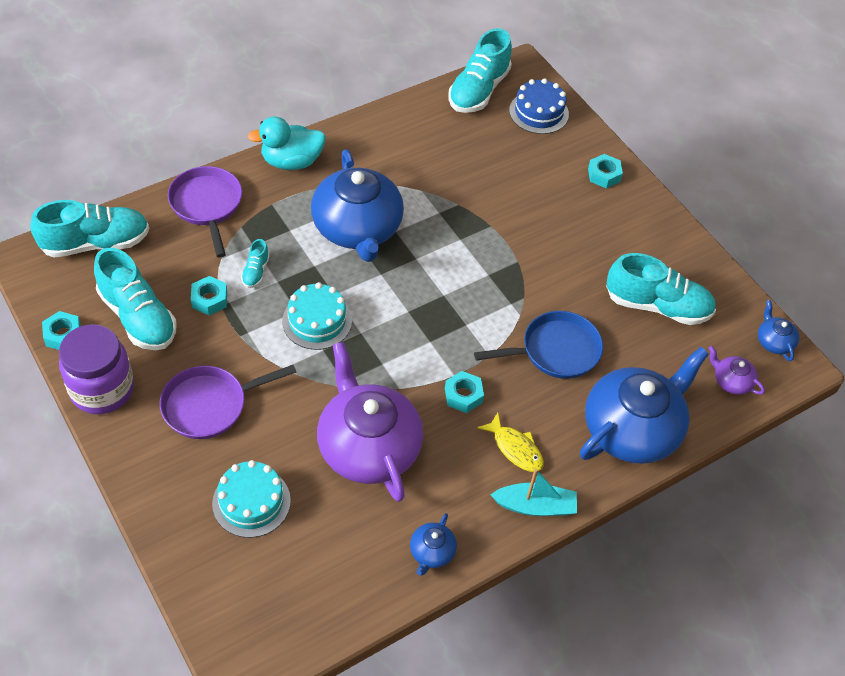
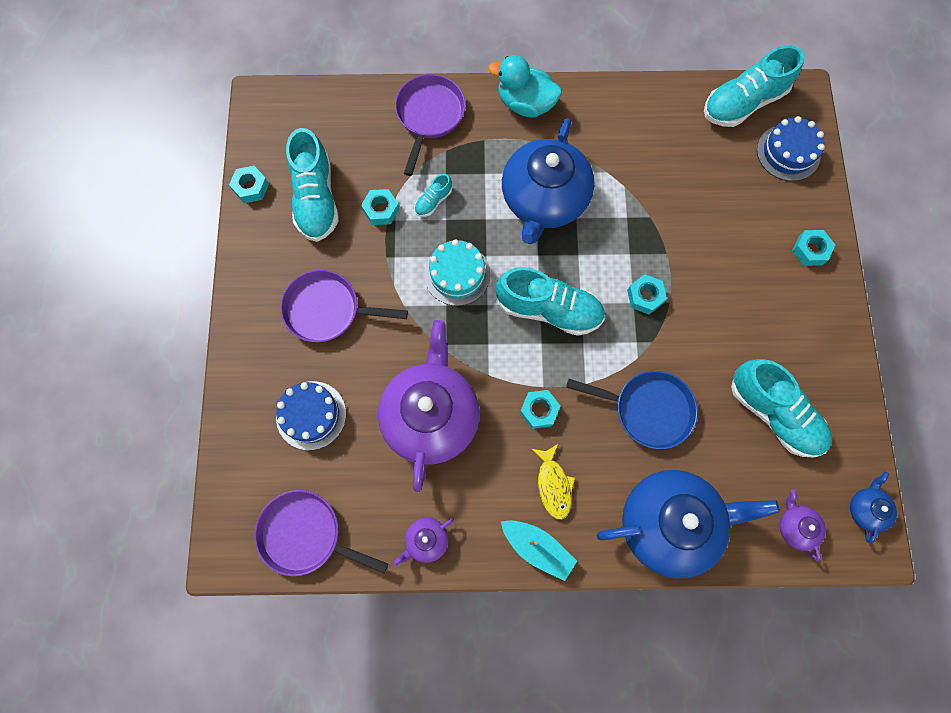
camera: 35 degrees right, 20 degrees up
(96, 243) = (320, 112): turquoise shoe -> turquoise shoe (549, 309)
(102, 389) = (254, 252): purple jar -> none
(251, 502) = (311, 415): turquoise cake -> blue cake
(313, 608) = (306, 535): none -> purple pan
(431, 552) = (426, 540): blue teapot -> purple teapot
(495, 266) = (645, 296): none -> turquoise nut

